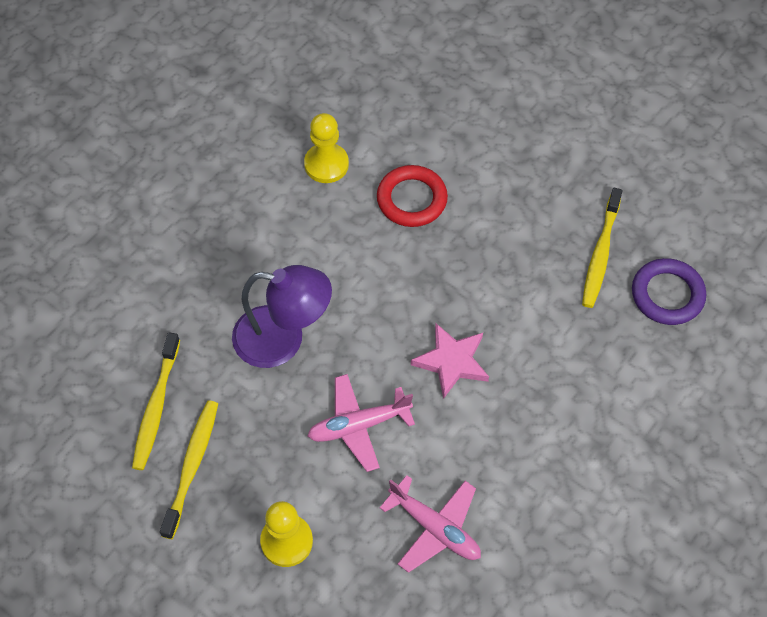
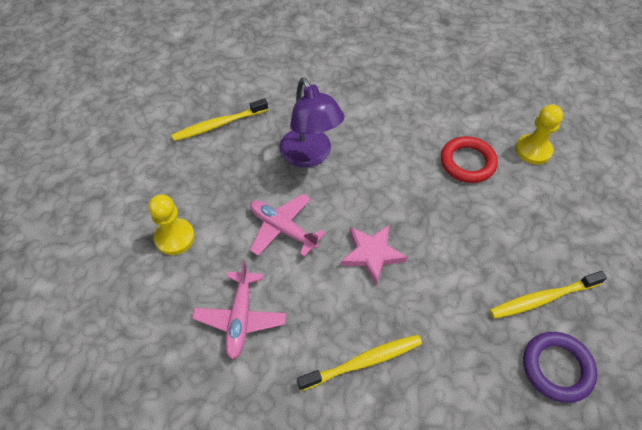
camera: 55 degrees right, 5 degrees down
(192, 466) = (193, 162): yellow toothbrush -> yellow toothbrush (363, 362)
(326, 164) = (446, 107): yellow pawn -> yellow pawn (533, 150)

